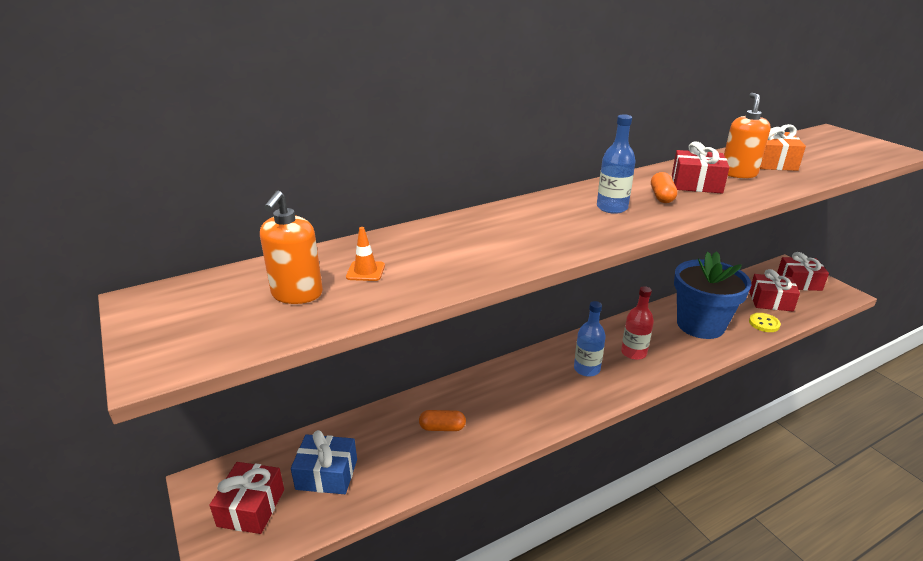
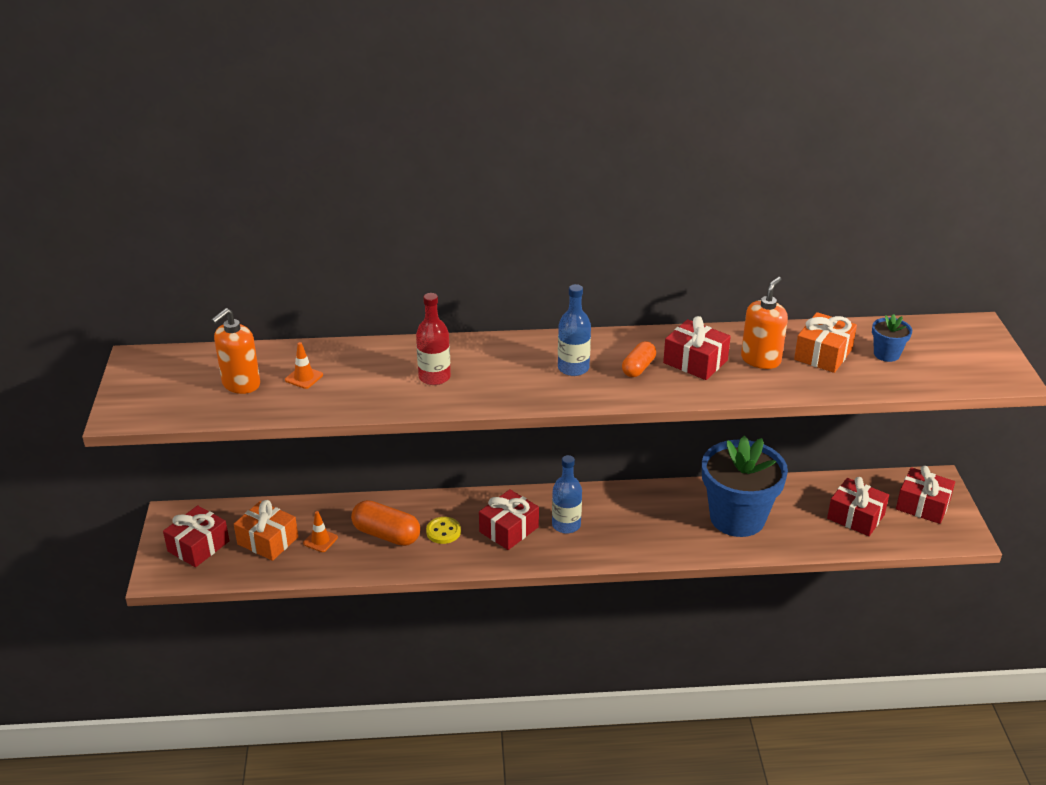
camera: 25 degrees right, 5 degrees up
(327, 474) = (268, 540): blue gift -> orange gift
(382, 455) = (320, 540): none -> orange traffic cone
(442, 428) = (386, 534): orange capsule -> orange capsule, size x1.62
(545, 387) = (509, 529): none -> red gift
(633, 353) = (631, 524): red bottle -> red bottle (434, 377)
(764, 323) = (814, 539): yellow button -> yellow button (443, 531)
(809, 154) = (886, 354): none -> blue flower pot

